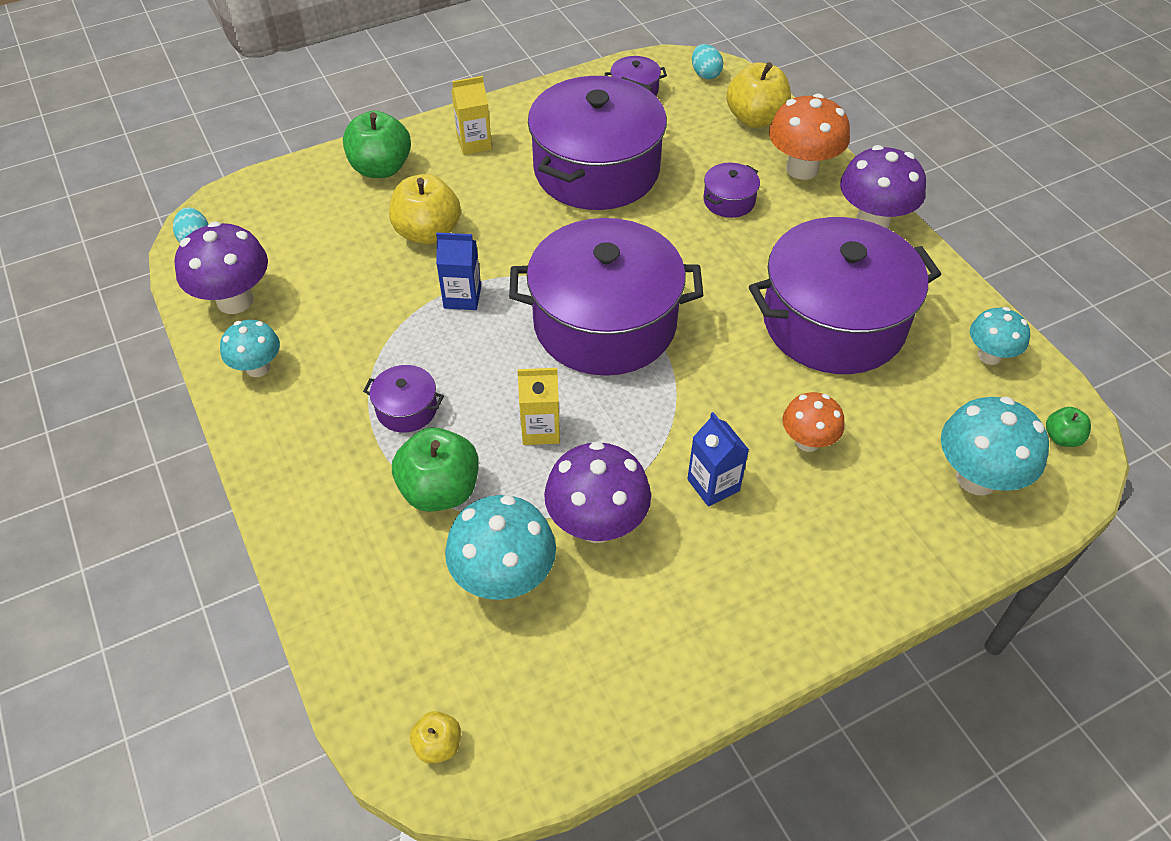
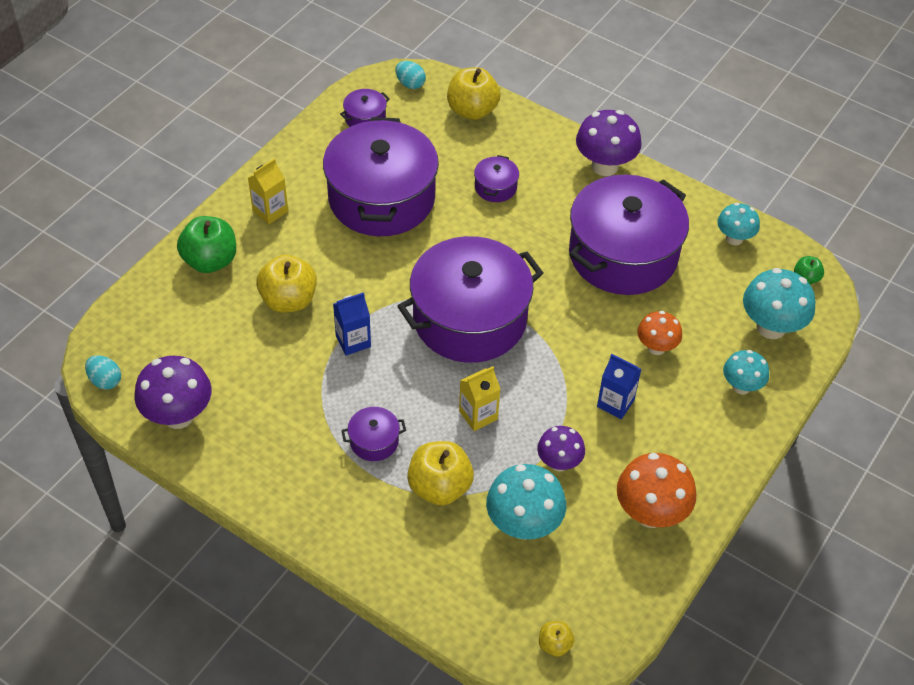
camera: 30 degrees left, 0 degrees up
(258, 368) = (239, 459): turquoise mushroom -> turquoise mushroom (741, 386)
(440, 490) = (439, 487): green apple -> yellow apple
(597, 524) = (559, 463): purple mushroom -> purple mushroom, size x0.62
(802, 168) = (531, 141): orange mushroom -> orange mushroom (650, 513)

